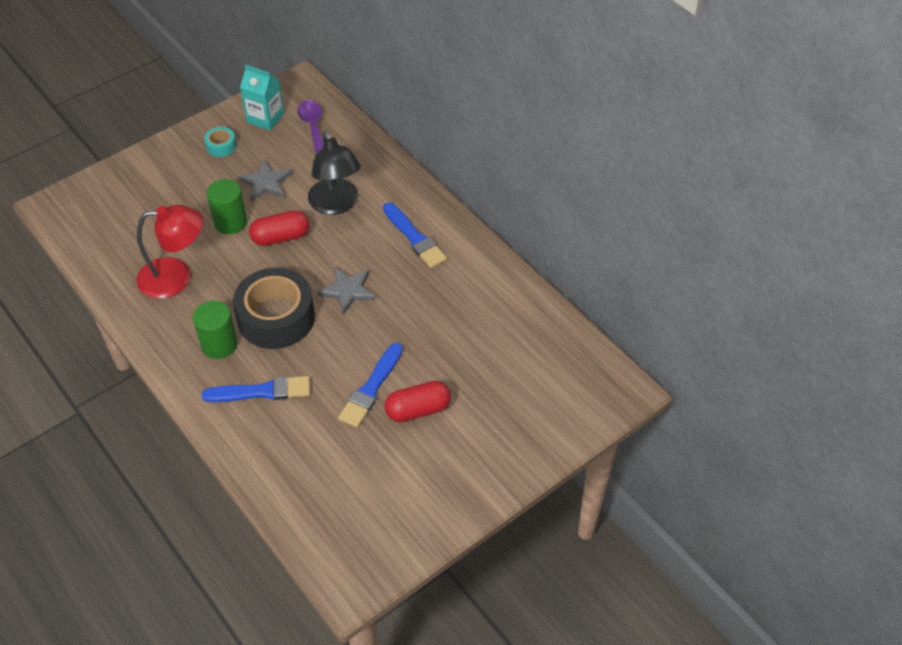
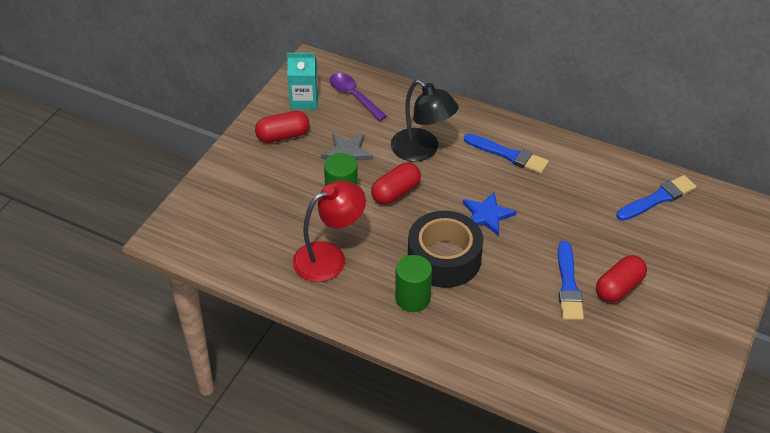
camera: 25 degrees left, 5 degrees down
(221, 146) = (283, 136): turquoise tape -> red capsule
(261, 391) = (479, 323): blue brush -> blue brush (657, 199)
(348, 290) = (487, 215): grey star -> blue star

